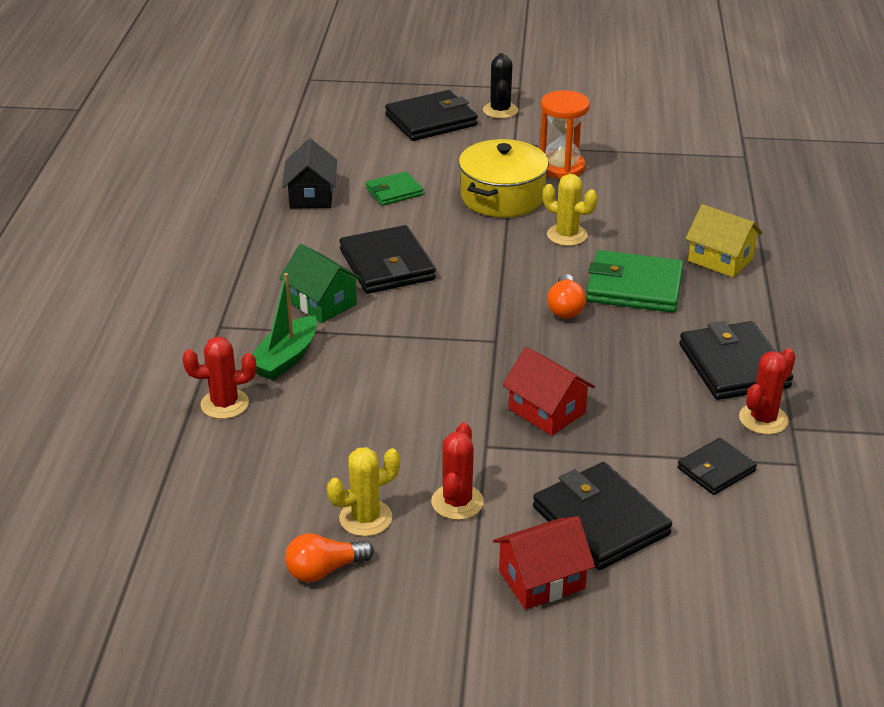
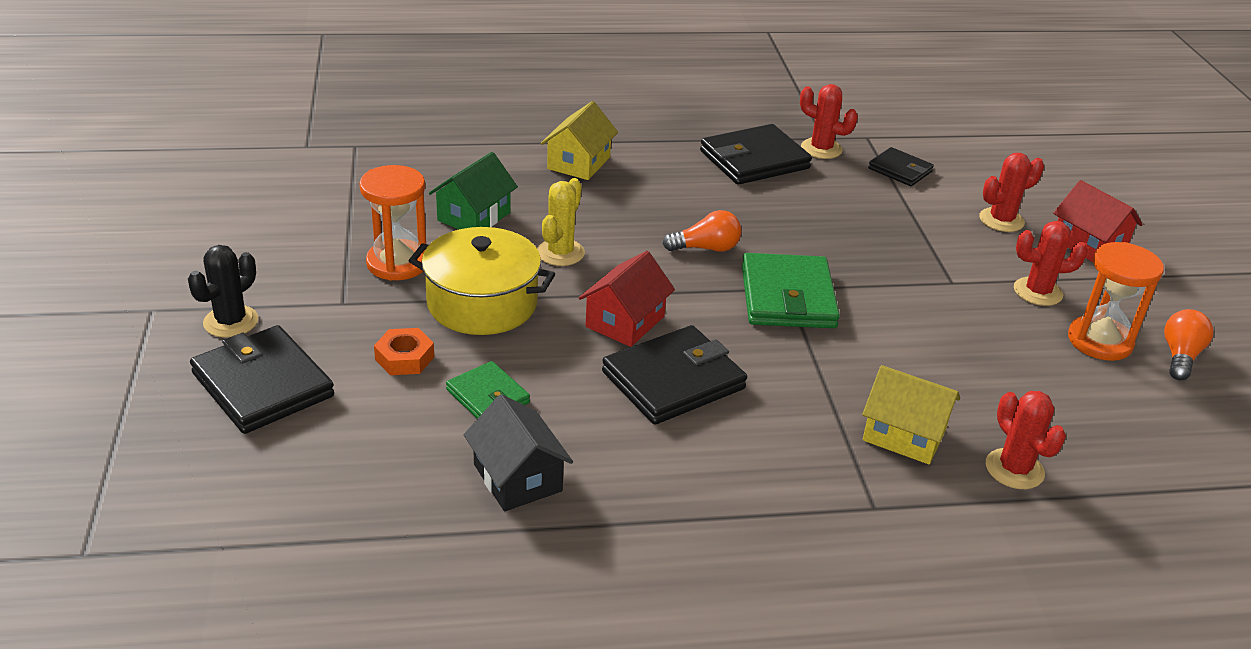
camera: 105 degrees left, 0 degrees up
(286, 358) = (904, 435): green boat -> yellow house
(311, 196) = (517, 478): black house -> black house turned 75 degrees clockwise
(322, 303) = (779, 423): green house -> green house (474, 216)
(324, 570) = (1180, 356): orange light bulb -> orange light bulb turned 120 degrees counterclockwise
(365, 518) = (1099, 341): yellow cactus -> orange hourglass
(444, 165) = (404, 358): none -> orange nut
(500, 110) = (231, 322): black cactus -> black cactus turned 45 degrees counterclockwise
(547, 411) = (879, 251): red house -> red house (625, 321)
(600, 521) = (1001, 220): black wallet -> red cactus
(634, 287) = (649, 209): green wallet -> green wallet (788, 297)

